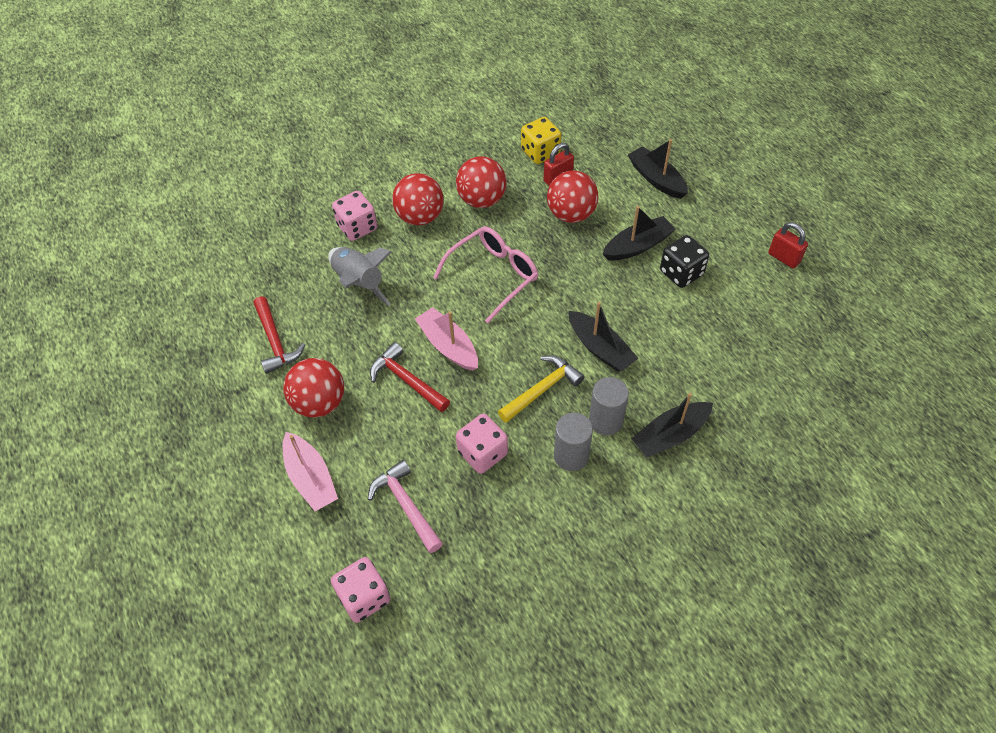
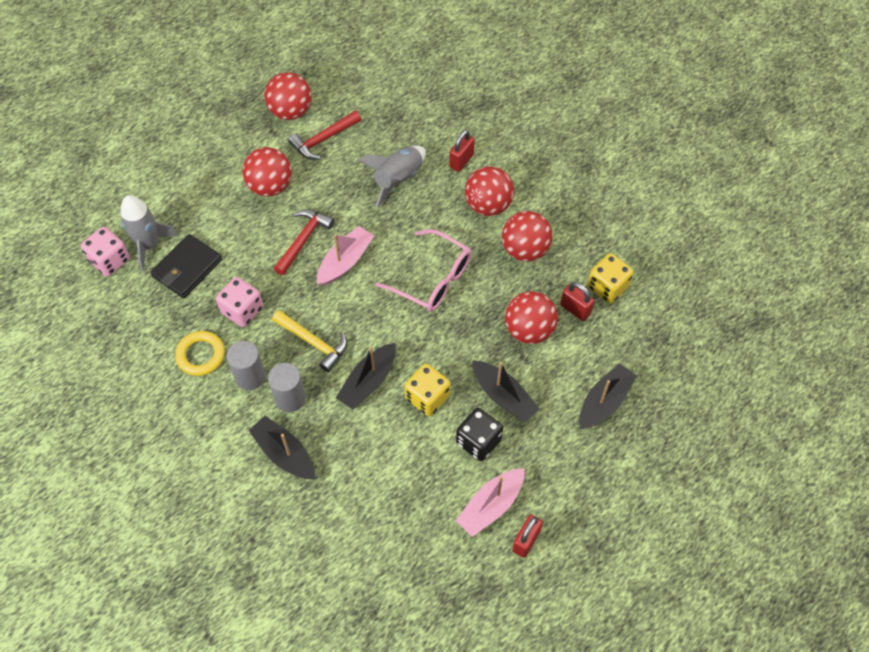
camera: 75 degrees right, 5 degrees up
(218, 367) = (290, 111): none -> red ball
(310, 478) = (202, 200): pink boat -> pink boat (491, 506)
(356, 546) = (149, 245): none -> grey rocket
(357, 227) = (461, 161): pink dice -> red padlock
(406, 505) = (187, 268): pink hammer -> black wallet
(531, 503) = (201, 355): none -> yellow ring
(627, 303) = (427, 397): none -> yellow dice

